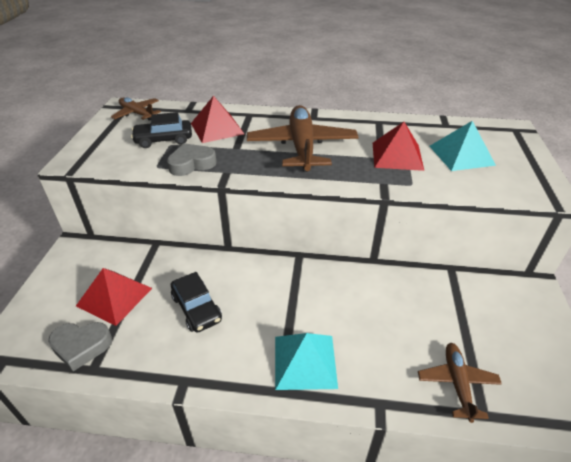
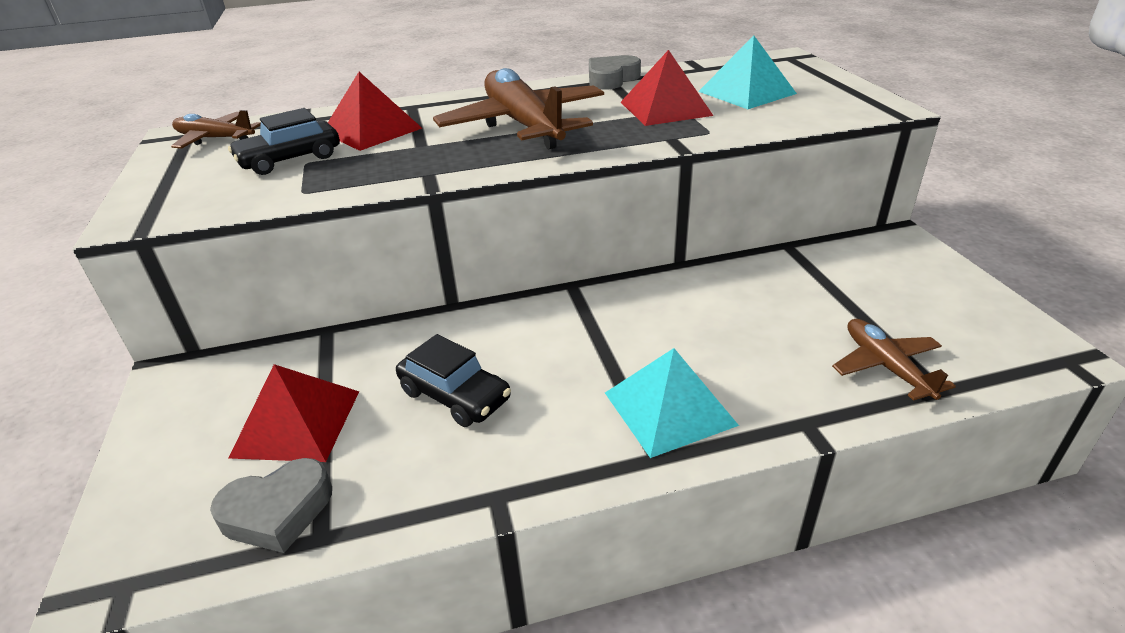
camera: 20 degrees left, 5 degrees down
(192, 164) = (362, 176): grey heart -> grey heart (611, 79)

